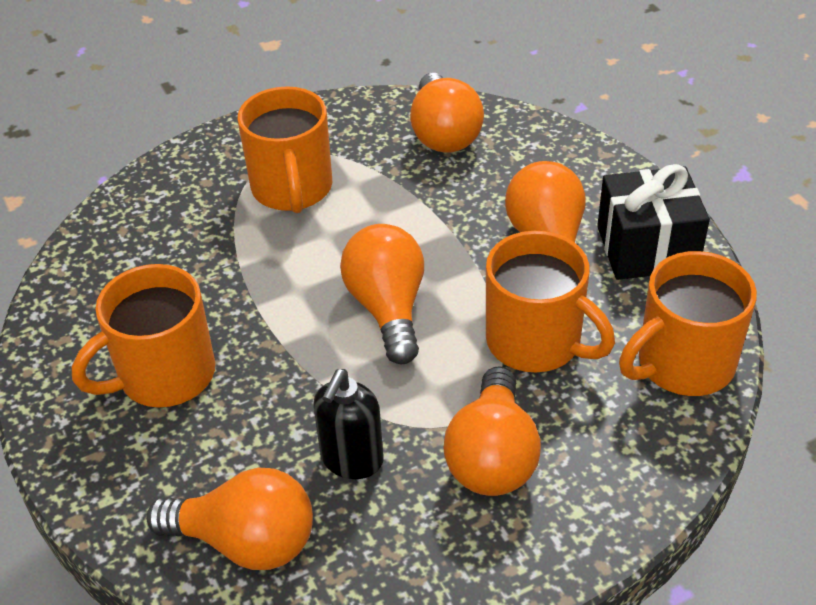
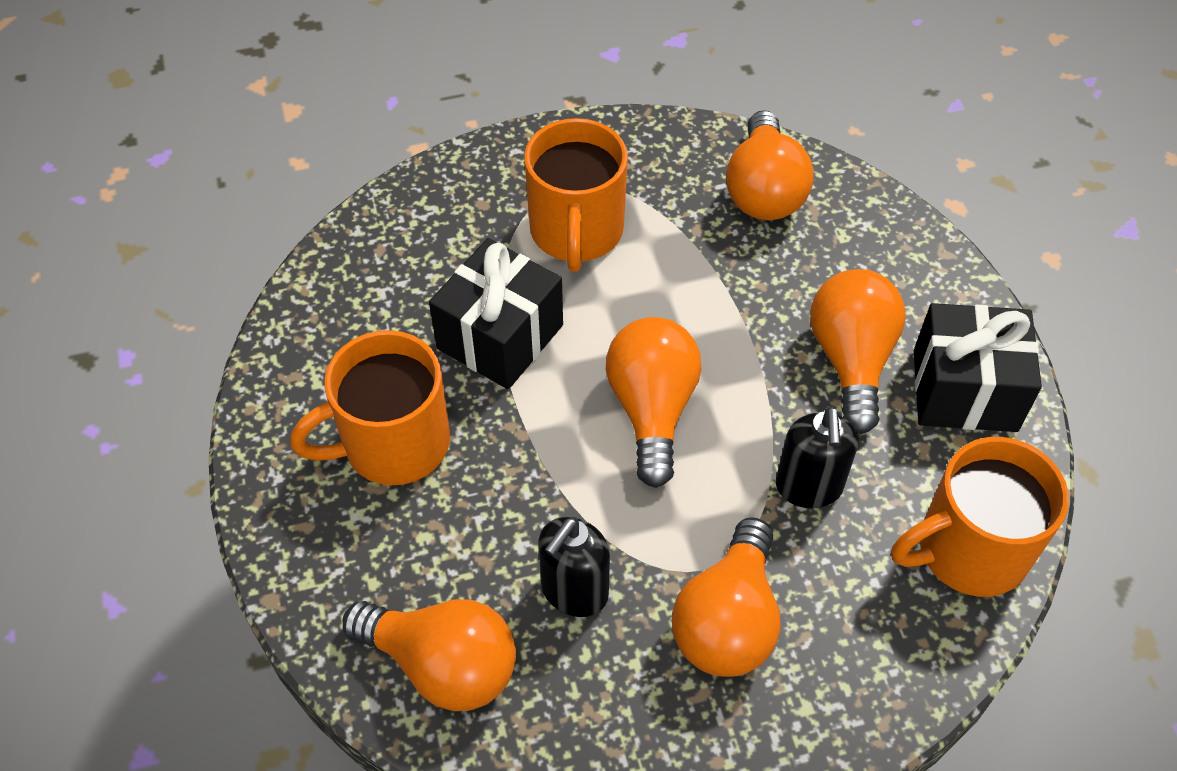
camera: 10 degrees right, 10 degrees up
(243, 277) = (500, 337): none -> black gift
(536, 342) = (809, 487): orange mug -> black soap dispenser

